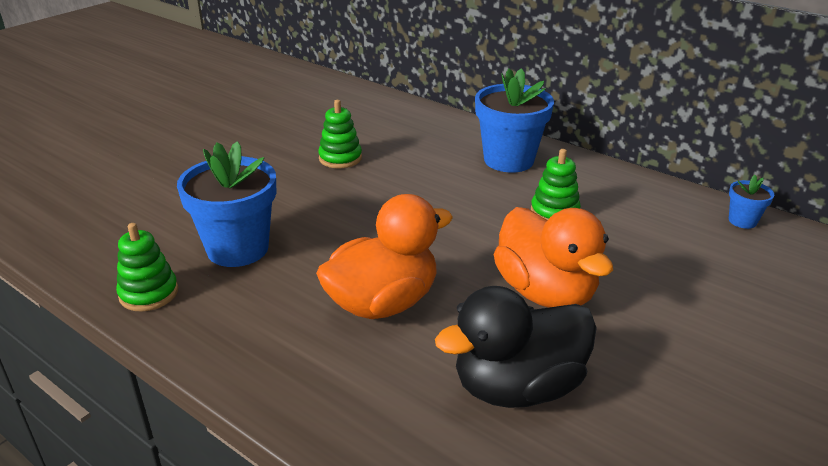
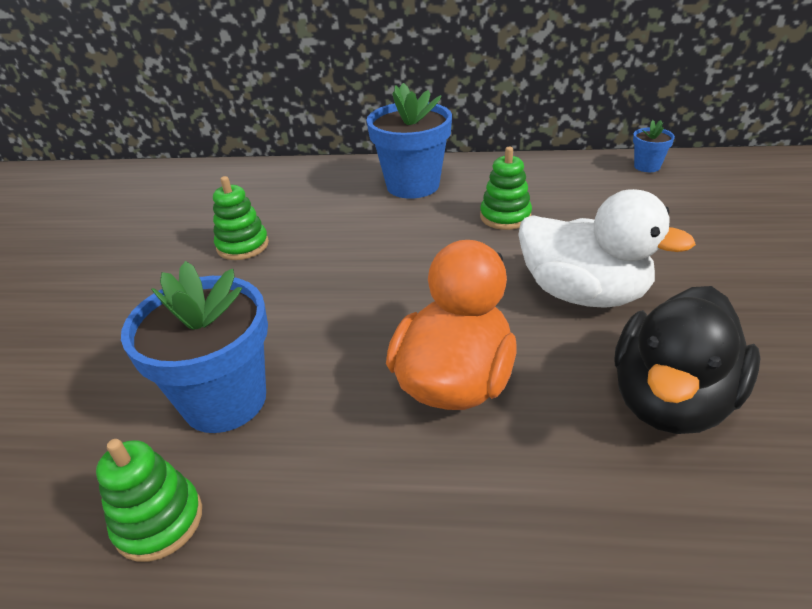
camera: 30 degrees left, 5 degrees up
(545, 292) = (583, 294): orange duck -> white duck

